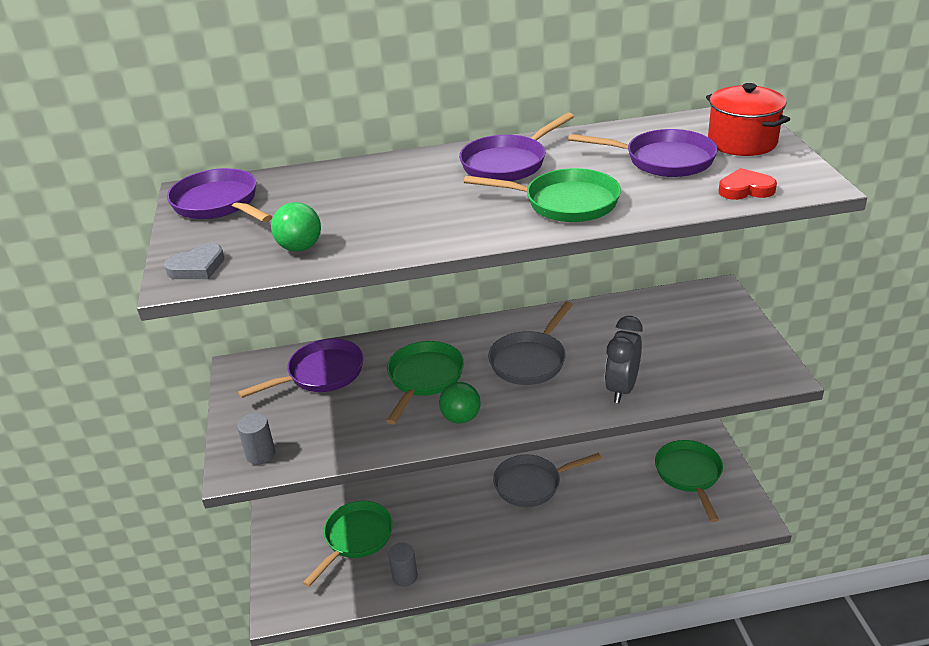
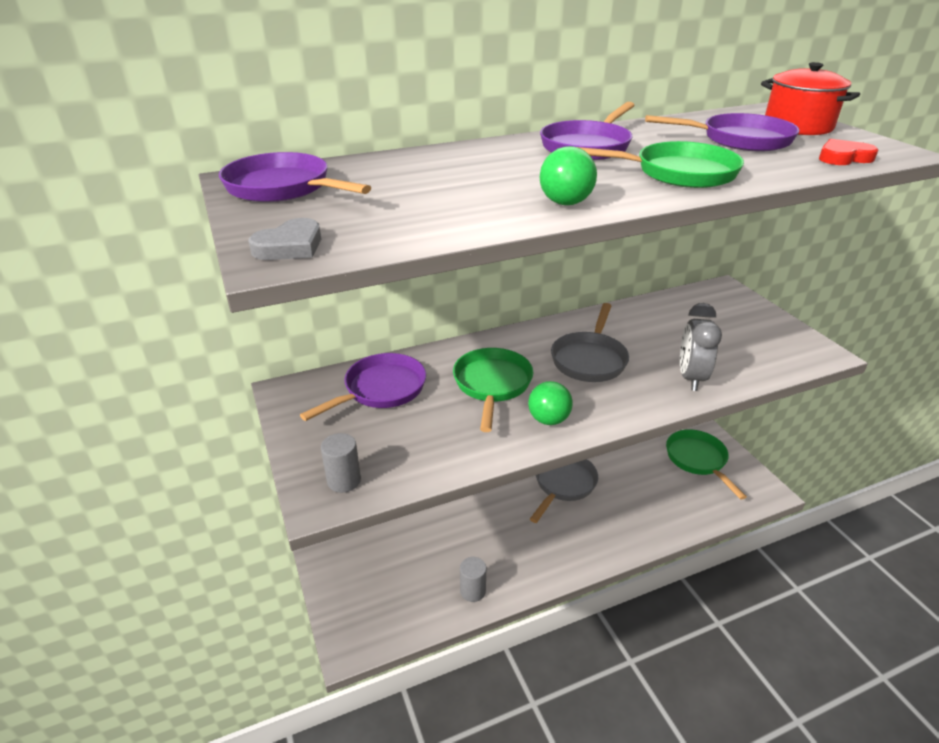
camera: 15 degrees left, 0 degrees up
(300, 247) = (412, 222): green ball -> green ball (565, 203)
(356, 538) = (410, 558): green pan -> none
(532, 484) = (563, 484): grey pan -> grey pan turned 150 degrees clockwise

